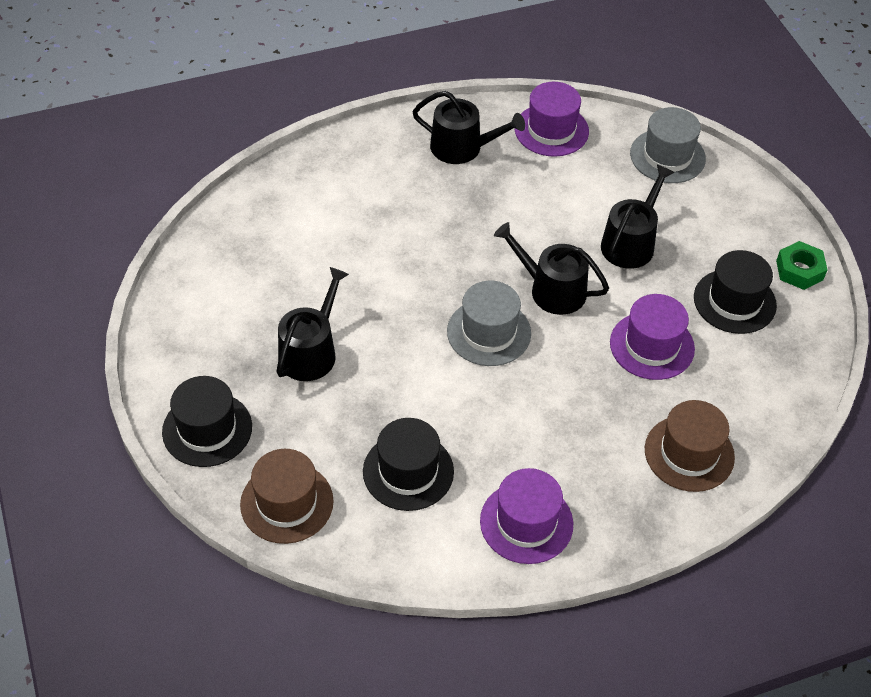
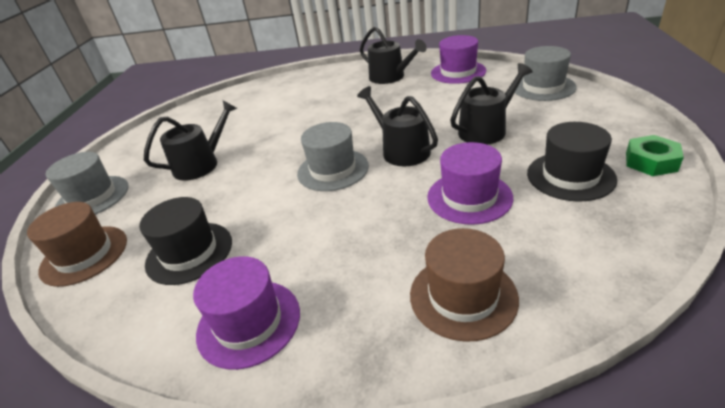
camera: 30 degrees right, 15 degrees down
(207, 429) = (92, 197): black hat -> grey hat

